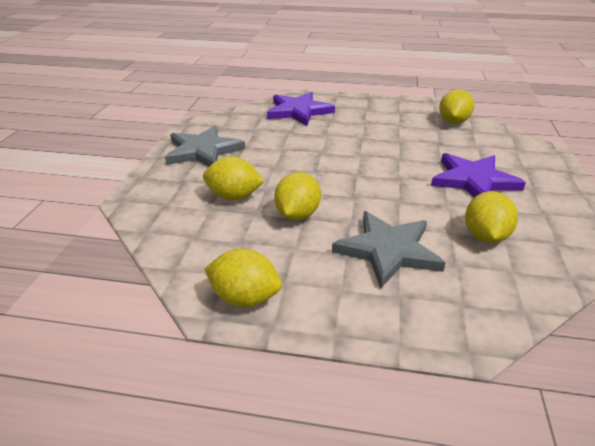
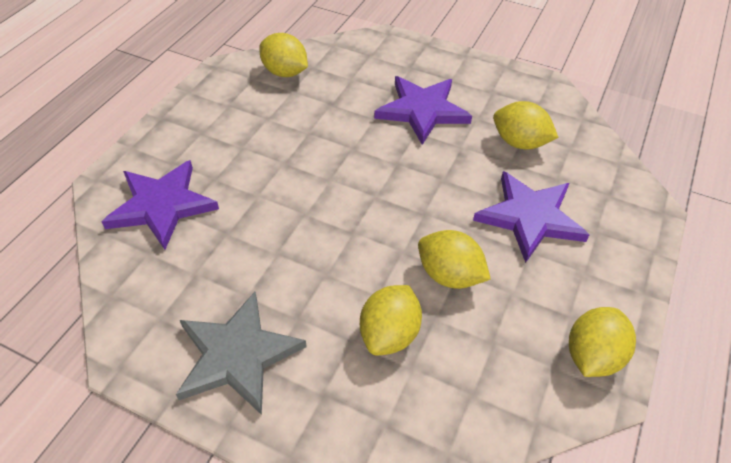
camera: 75 degrees left, 15 degrees up
(388, 250) = (530, 217): grey star -> purple star

